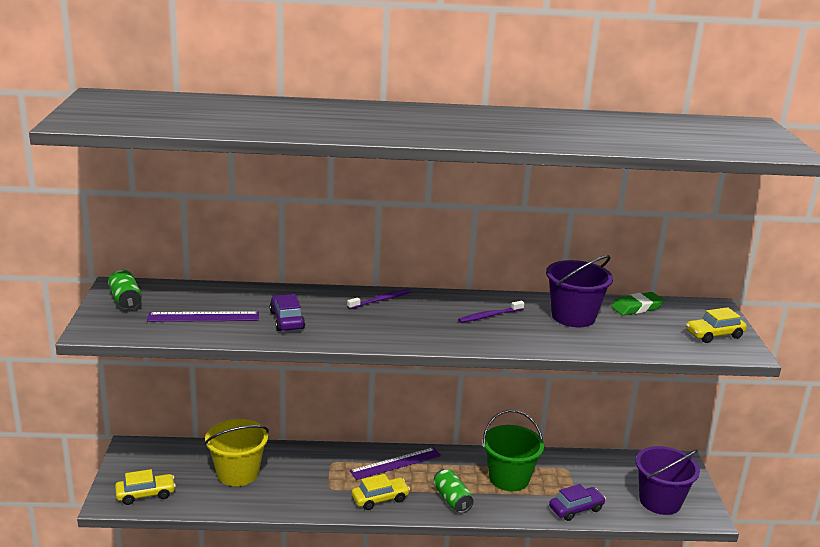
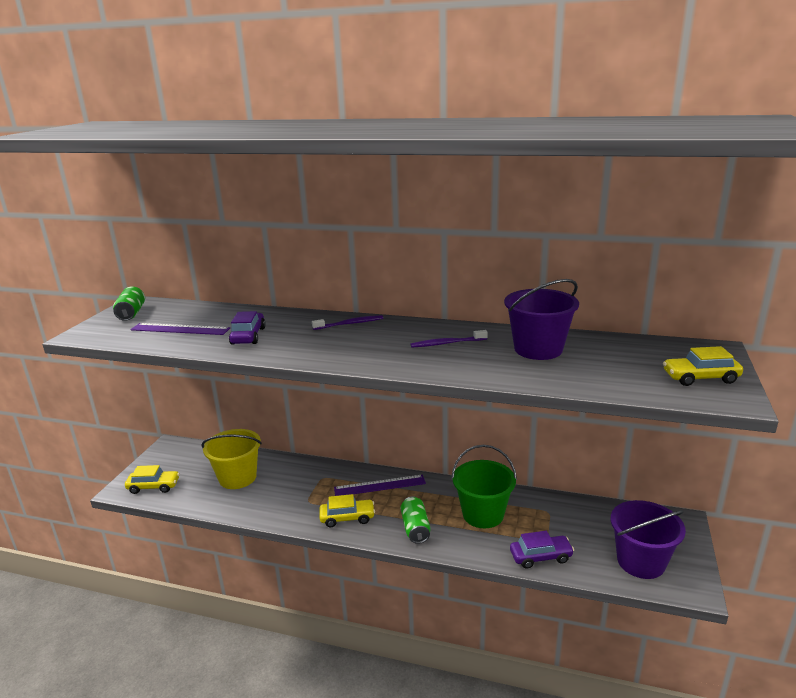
camera: 20 degrees right, 0 degrees up
(636, 307) = (618, 344): green eraser -> none

